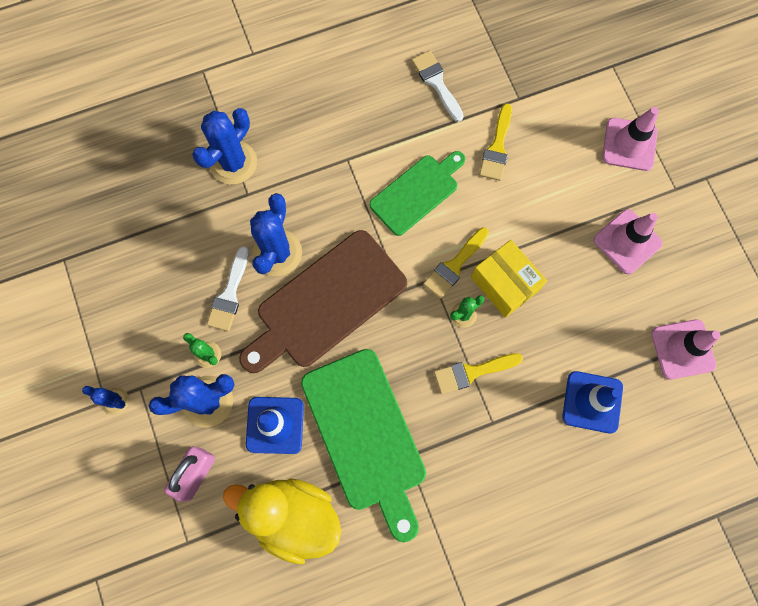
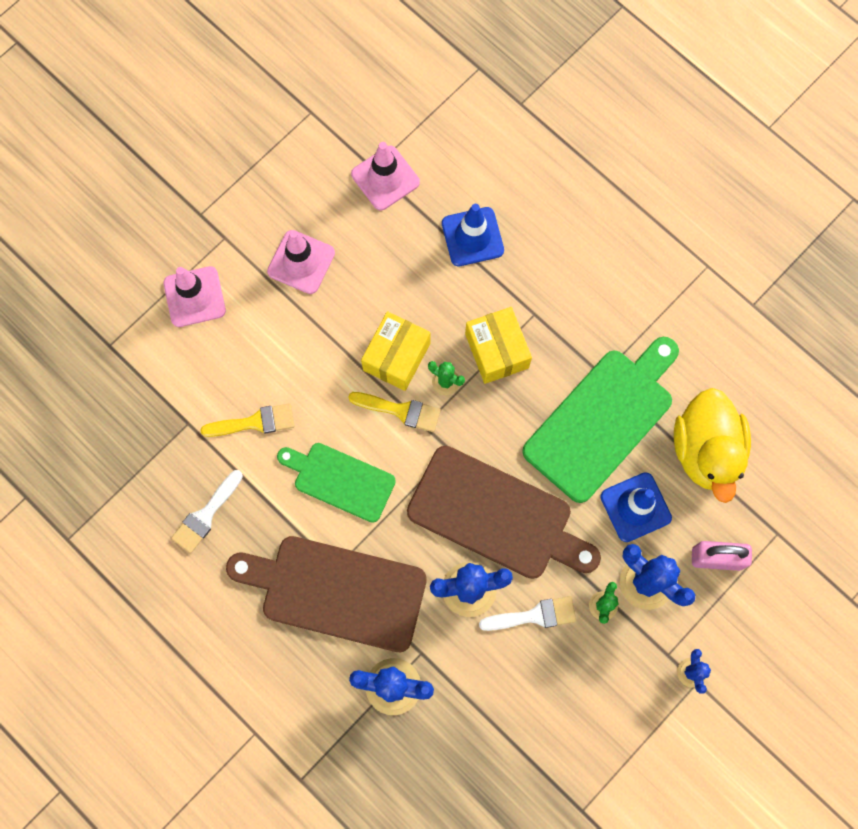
camera: 115 degrees left, 0 degrees up
(328, 152) = (336, 591): none -> brown cutting board
(472, 372) = (497, 351): yellow brush -> yellow box

